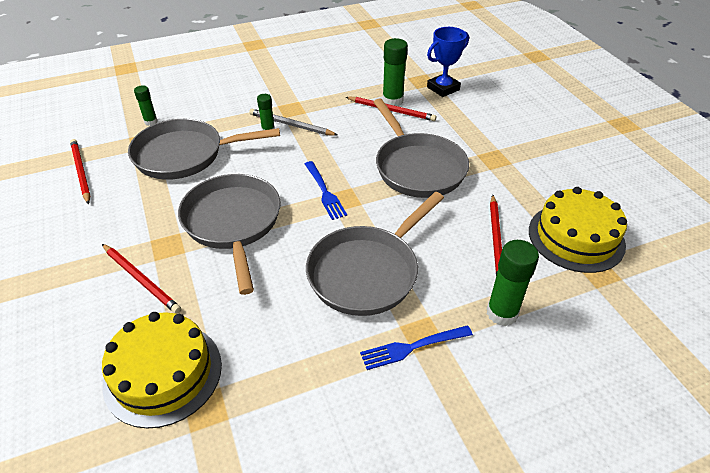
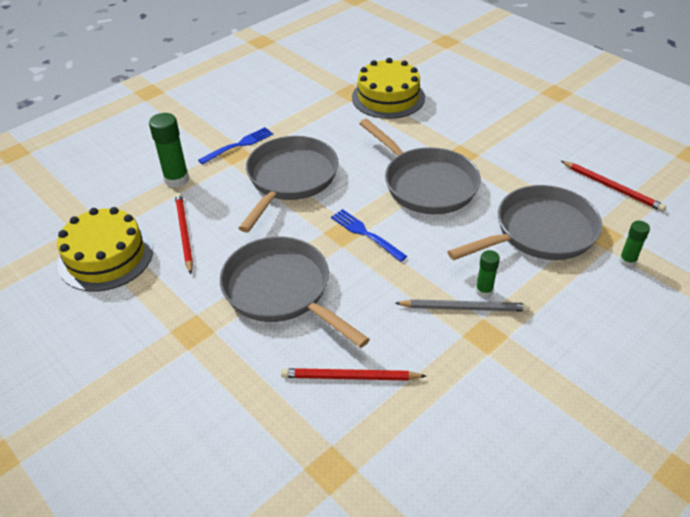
camera: 160 degrees right, 0 degrees up
(141, 280) = (454, 131): red pencil -> none
(392, 101) = (357, 399): green glue stick -> none
(443, 88) = (289, 458): blue trophy -> none

